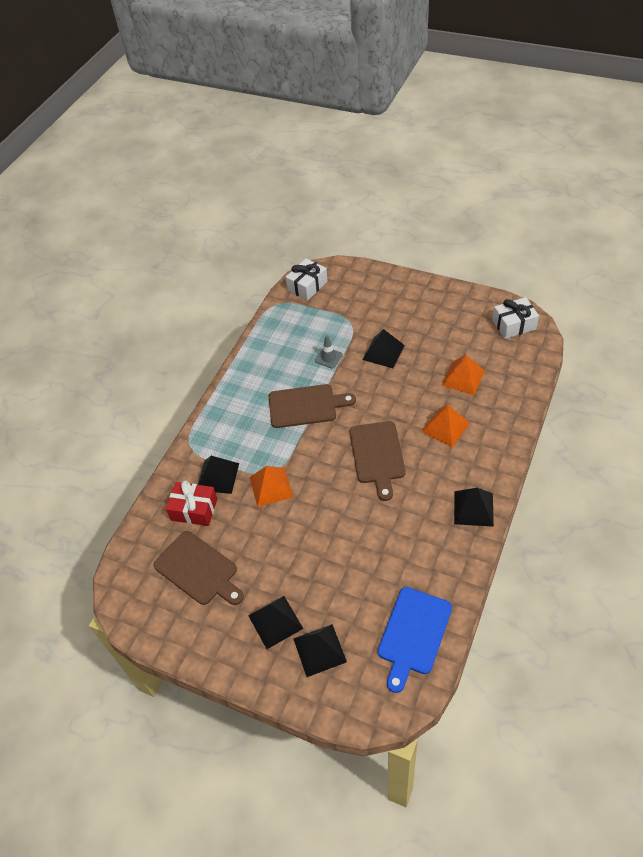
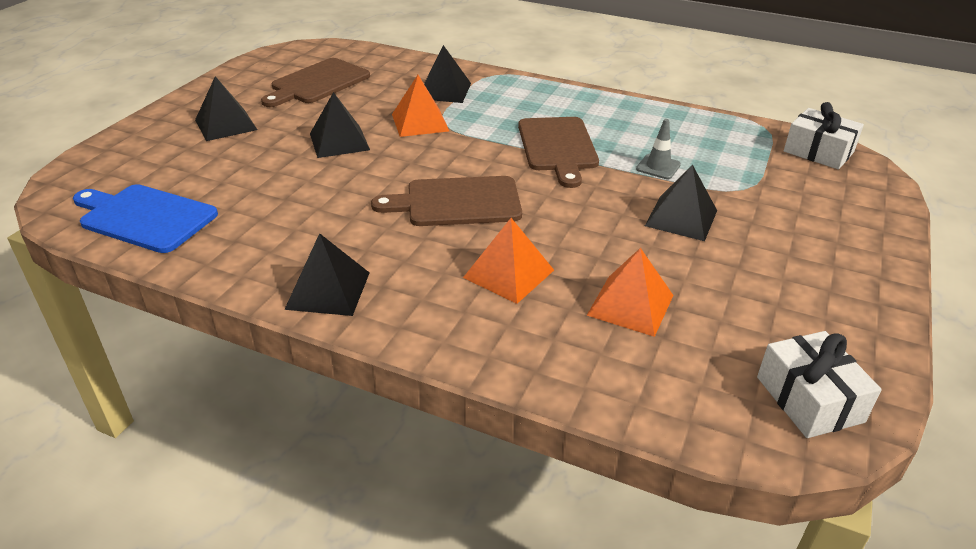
camera: 85 degrees right, 15 degrees down
(194, 509) = (400, 79): red gift -> none
(319, 650) = (171, 150): black pyramid -> black pyramid (339, 141)

